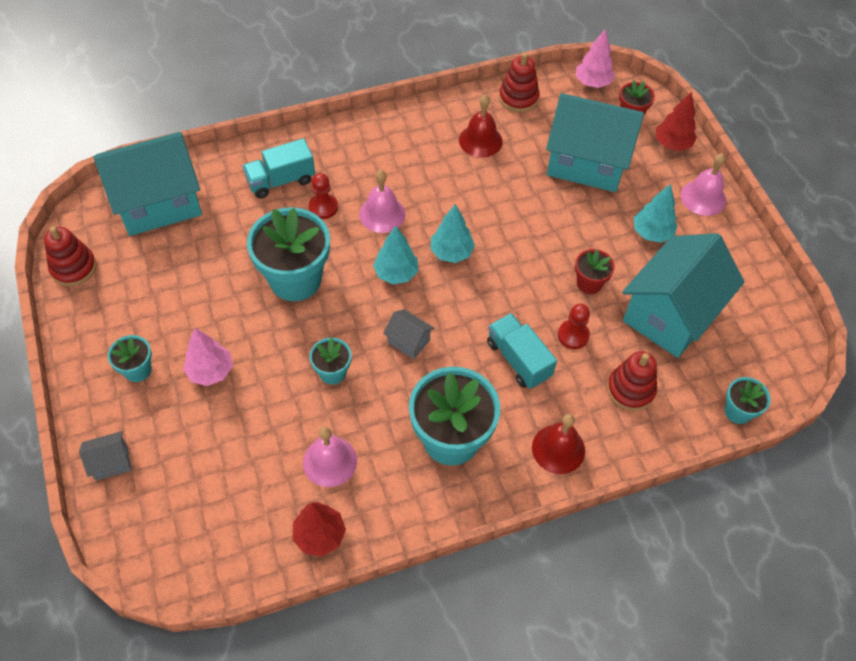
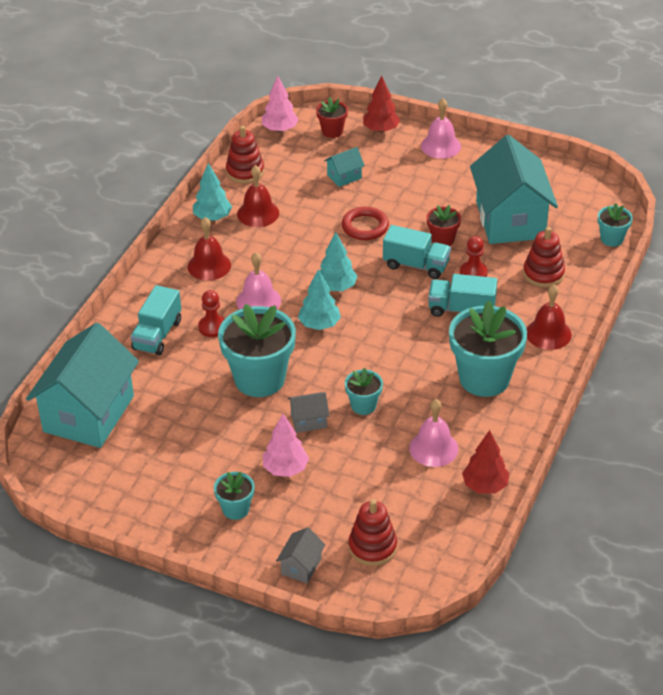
camera: 45 degrees left, 15 degrees down
(73, 268) = (90, 497): red stacking toy -> red stacking toy (372, 547)
(388, 155) = (209, 266): none -> red bell
(408, 341) = (384, 353): grey house -> grey house (308, 421)
(537, 287) = (416, 265): none -> turquoise truck
(544, 219) = (365, 226): none -> red ring
(587, 162) = (344, 177): turquoise house -> turquoise house, size x0.41
(652, 233) = (439, 186): turquoise tree -> turquoise tree (212, 217)

